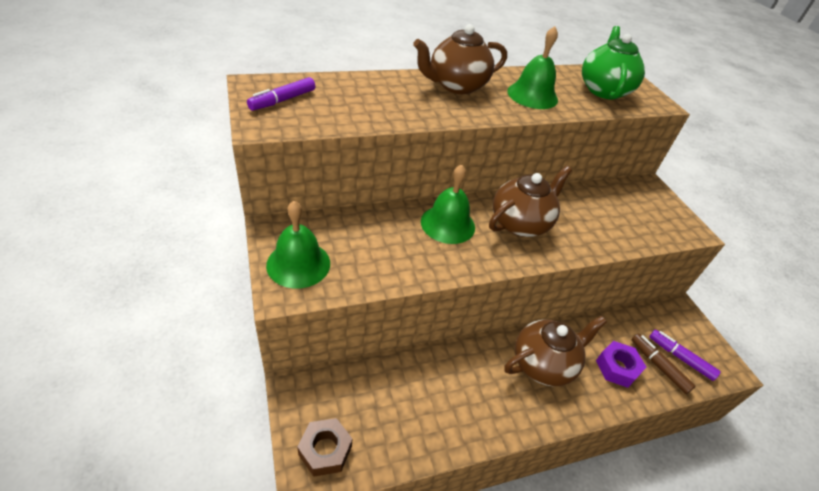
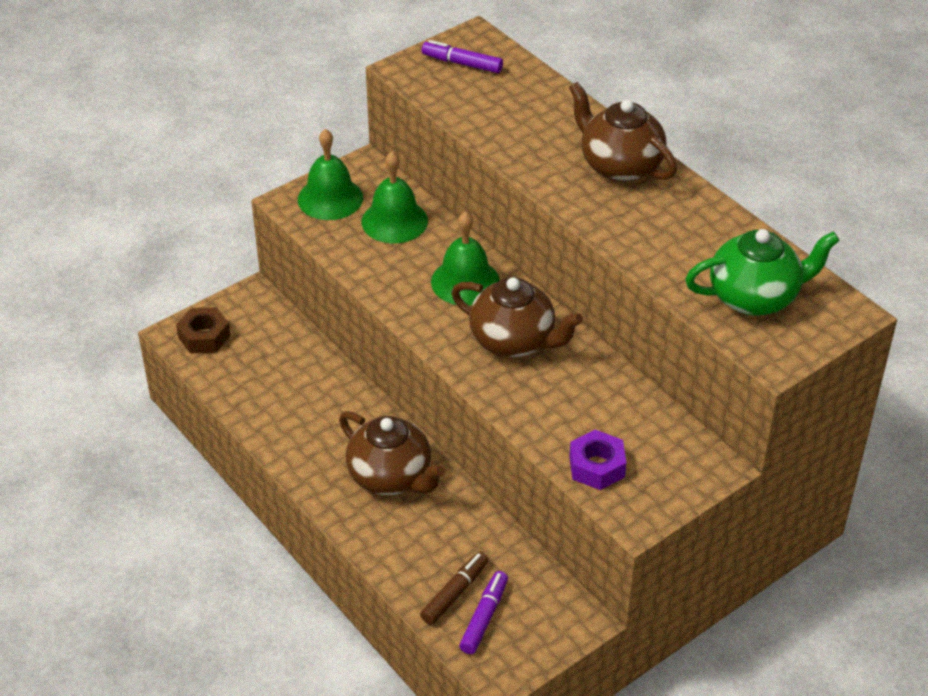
camera: 75 degrees right, 0 degrees up
(532, 95) = (663, 232): green bell -> green bell (394, 221)
(617, 367) = (427, 549): purple nut -> purple nut (597, 466)

